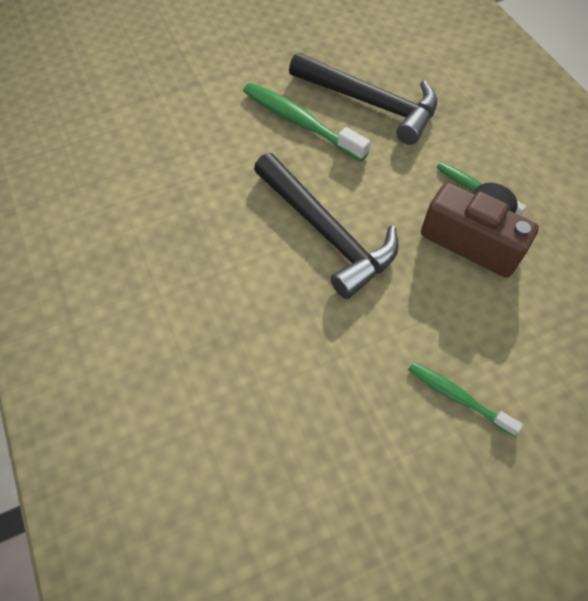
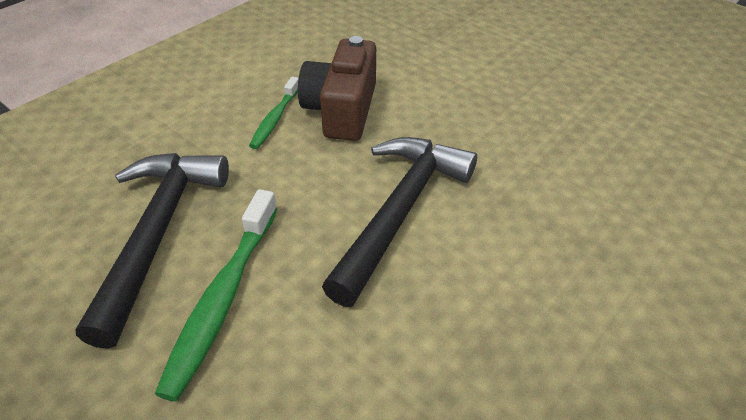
camera: 115 degrees left, 15 degrees down
(457, 397) = (505, 91): green toothbrush -> none

